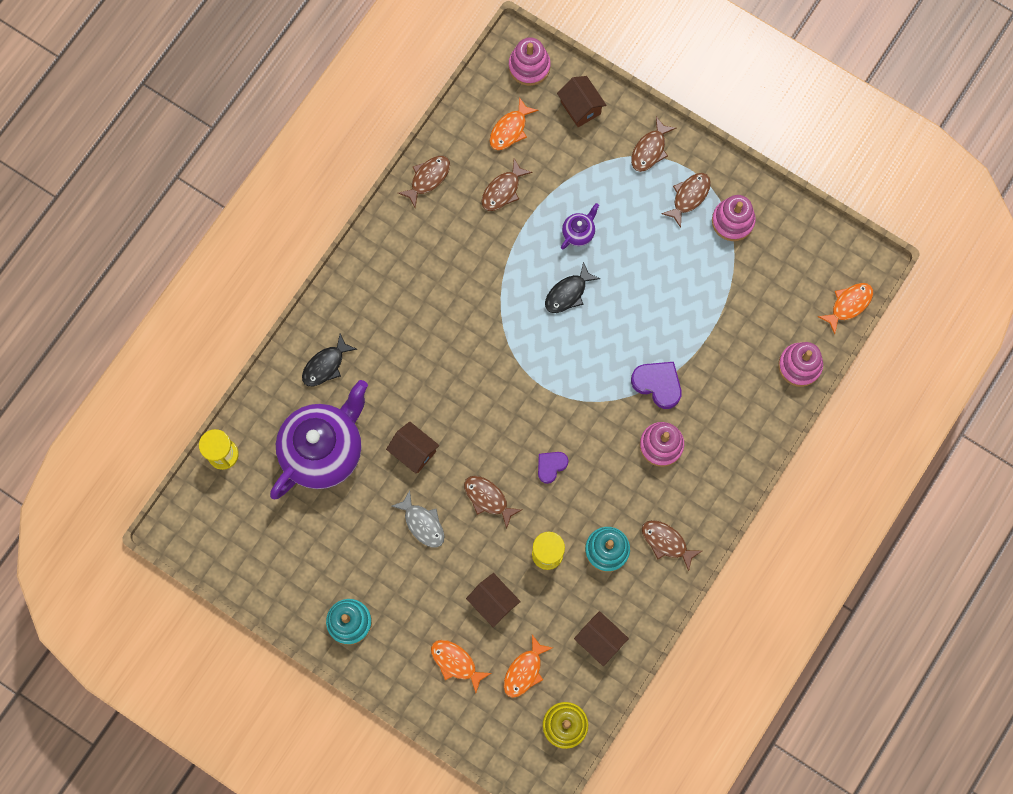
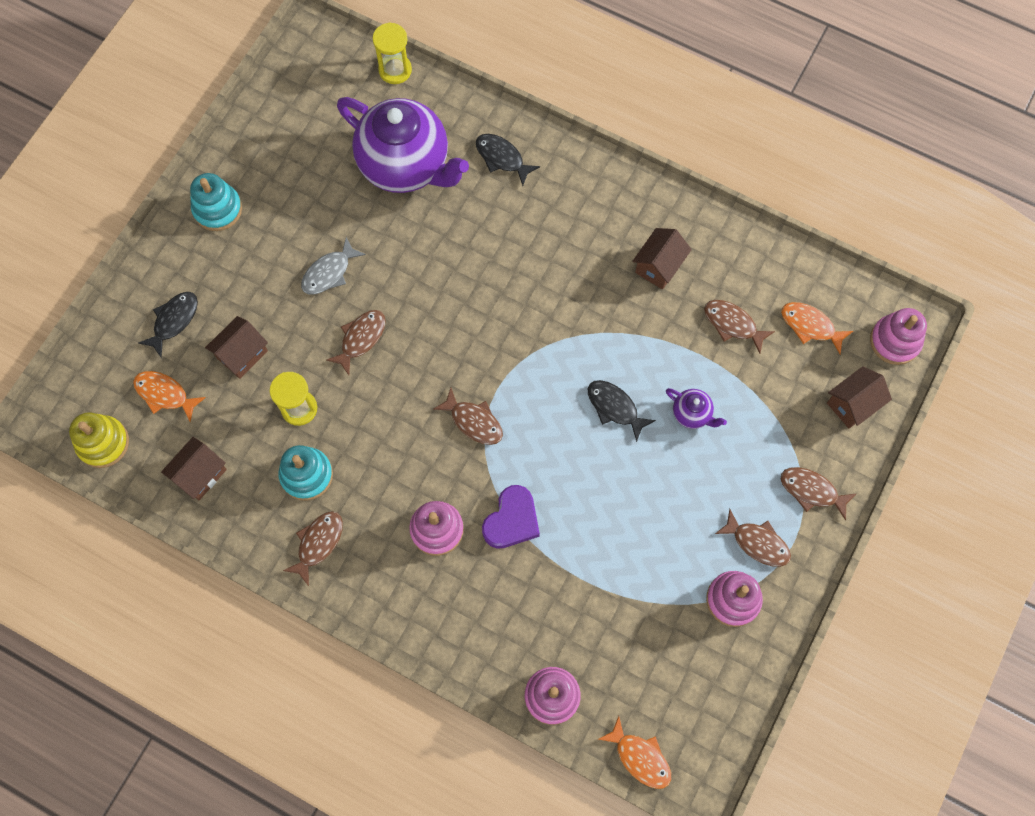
camera: 85 degrees right, 5 degrees down
(414, 451) = (410, 256): brown house -> brown house (659, 266)
(428, 178) = (735, 242): brown fish -> brown fish (474, 421)
(456, 662) = (174, 321): orange fish -> black fish
(551, 466) = (403, 404): purple heart -> none

